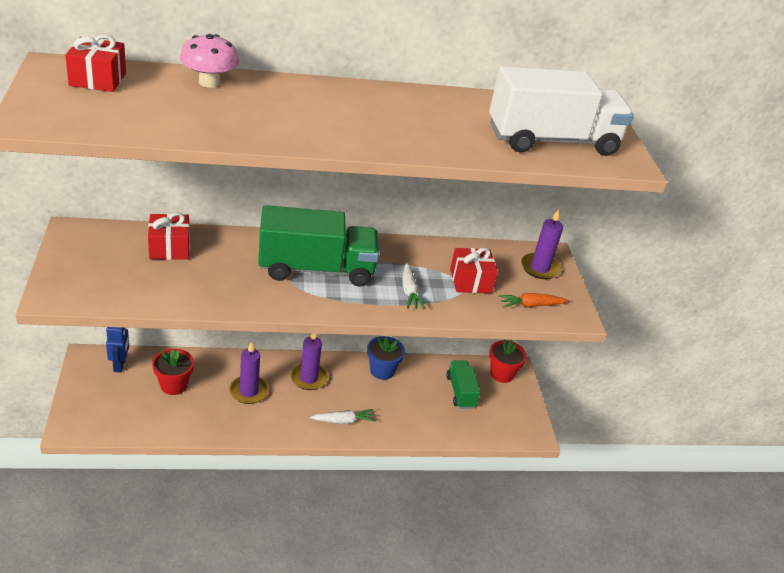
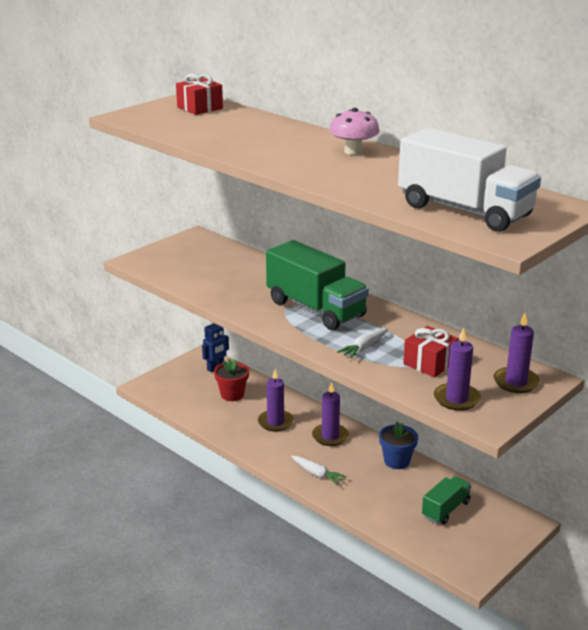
camera: 55 degrees right, 10 degrees down
(169, 248) = (237, 263): red gift -> none
(209, 82) = (265, 123): pink mushroom -> pink mushroom (353, 151)
(501, 374) = (507, 519): red flower pot -> none
(530, 305) = (456, 399): orange carrot -> purple candle

